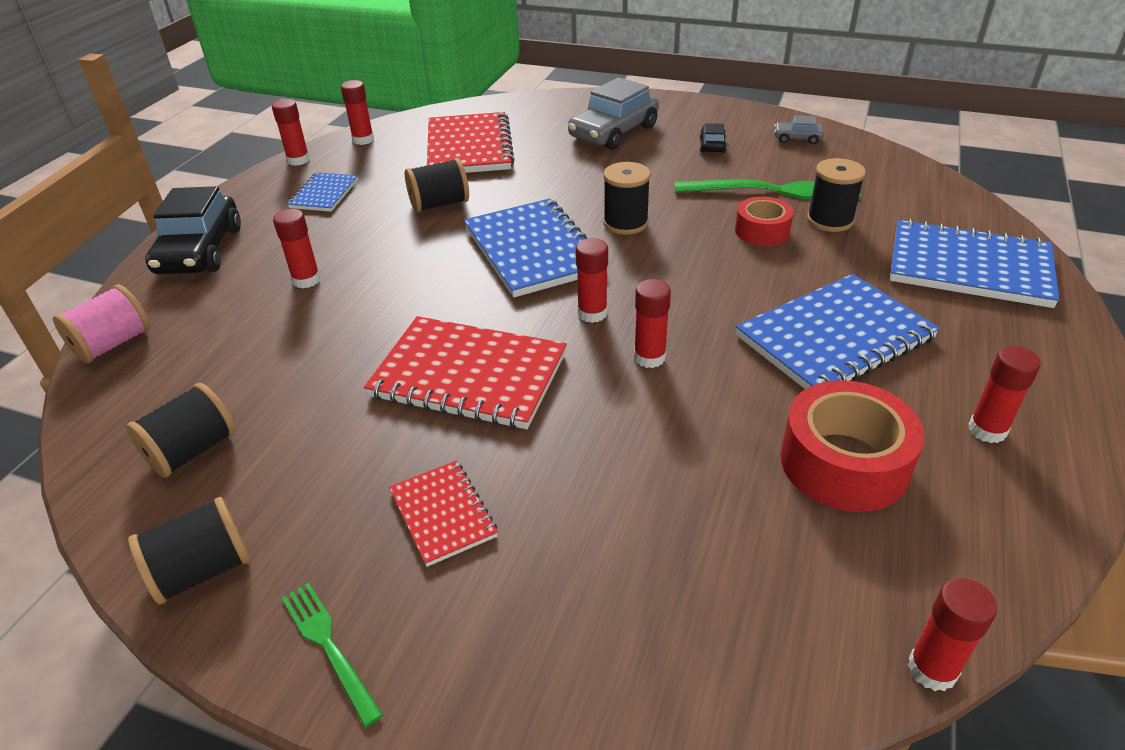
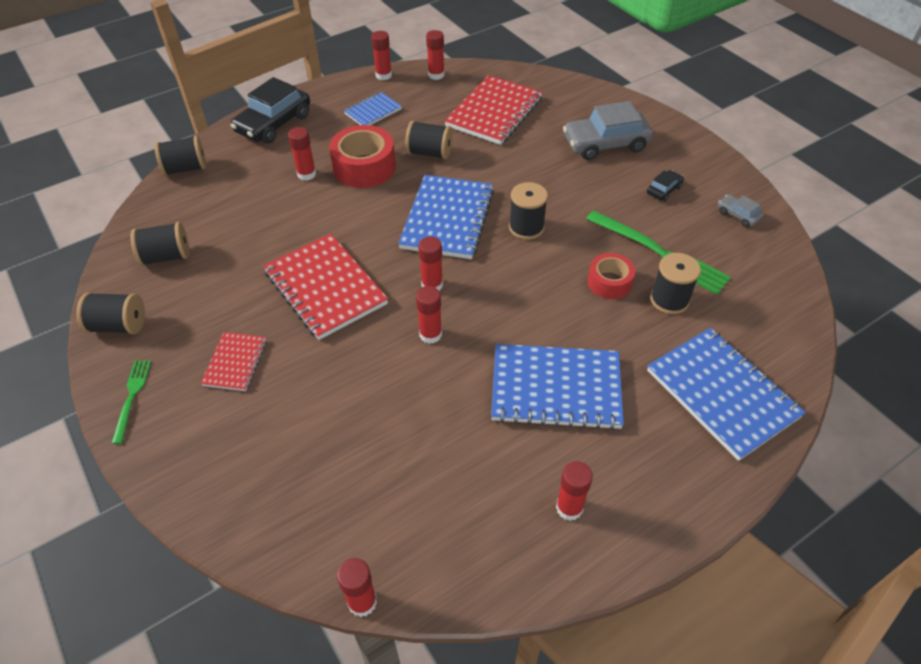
camera: 35 degrees right, 10 degrees up
(113, 344) = (186, 169): pink spool -> black spool
(844, 463) = (458, 469): red tape -> red tape (364, 167)

